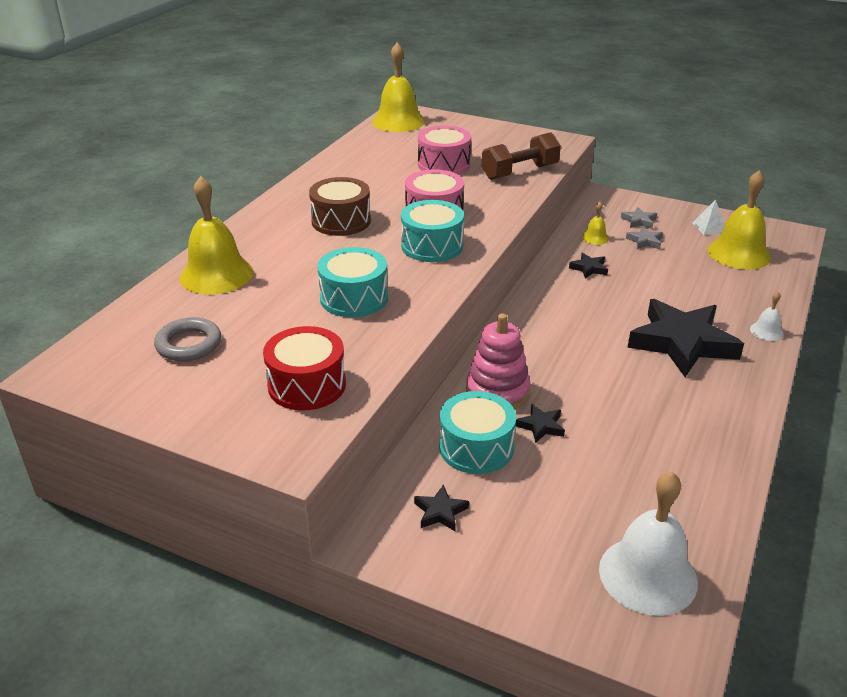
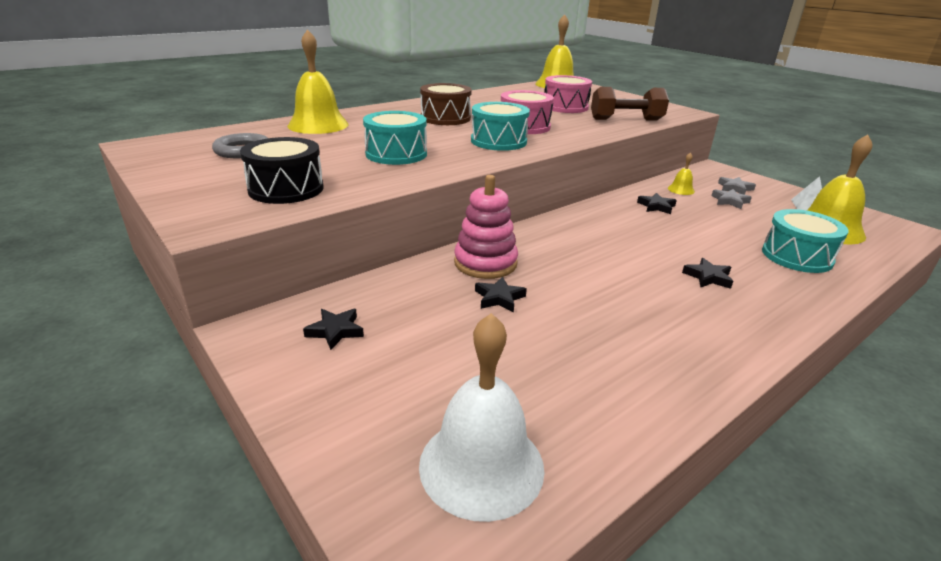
camera: 25 degrees right, 5 degrees down
(307, 385) = (286, 189): red drum -> black drum
(476, 447) = (422, 295): turquoise drum -> turquoise drum (796, 256)
(682, 343) = (708, 277): black star -> black star, size x0.41
(766, 331) = (818, 292): white bell -> none

